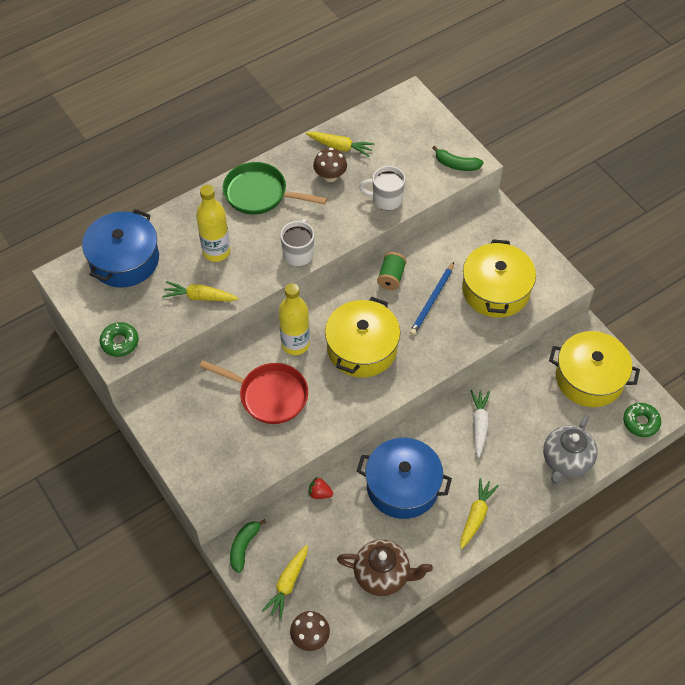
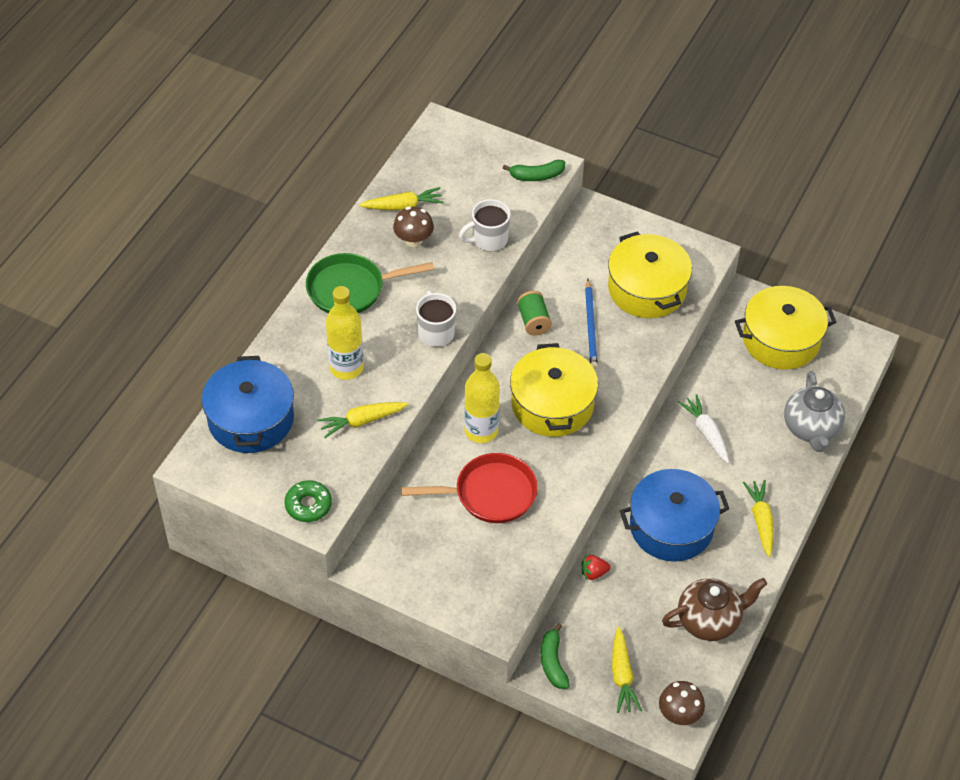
camera: 30 degrees left, 5 degrees down
(641, 422) = (855, 360): green donut -> none

